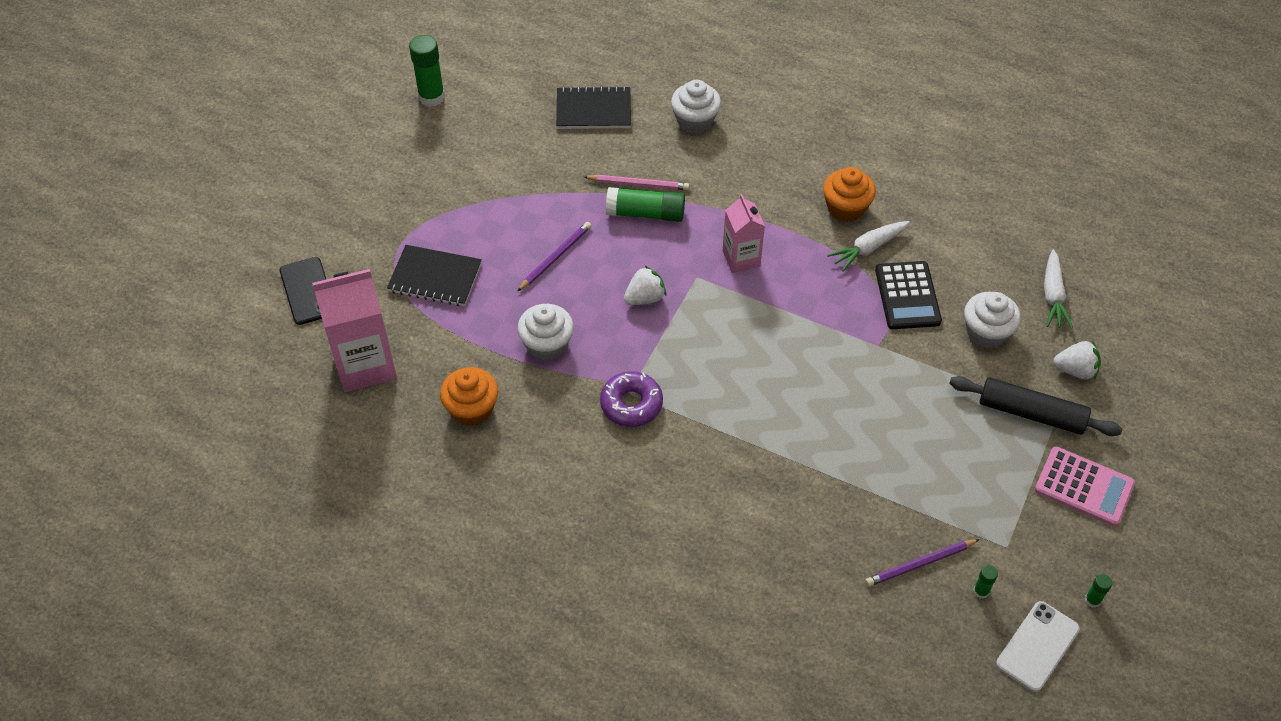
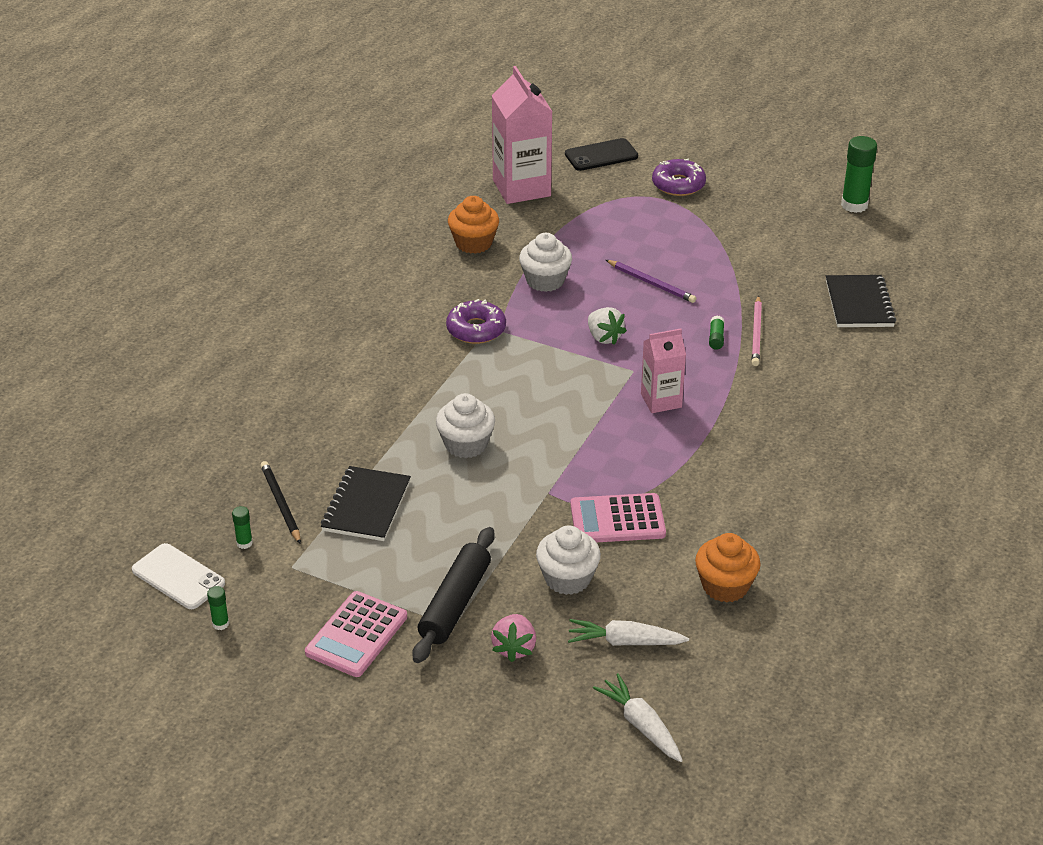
camera: 90 degrees right, 15 degrees down
(377, 227) = (678, 184): none -> purple donut
(435, 278) = (621, 218): black notebook -> black notebook (366, 506)
(646, 213) = (716, 338): green glue stick -> green glue stick, size x0.48
(695, 121) = (859, 372): white cupcake -> white cupcake (466, 444)
(846, 208) = (743, 480): orange cupcake -> orange cupcake (725, 586)
(868, 249) = (684, 493): white carrot -> white carrot (641, 725)
(907, 296) = (617, 520): black calculator -> pink calculator
(920, 564) = (280, 504): purple pencil -> black pencil
(1075, 370) = (514, 648): white strawberry -> pink strawberry

